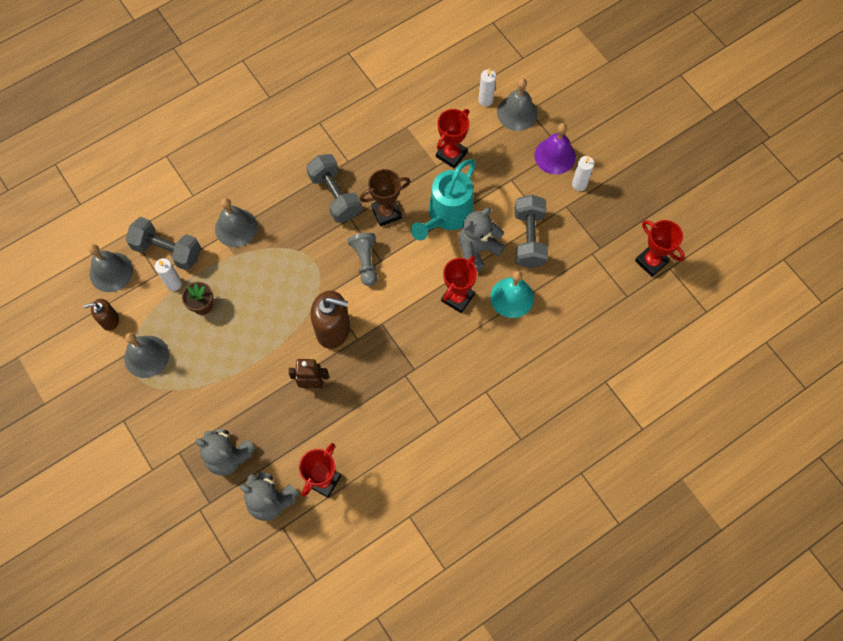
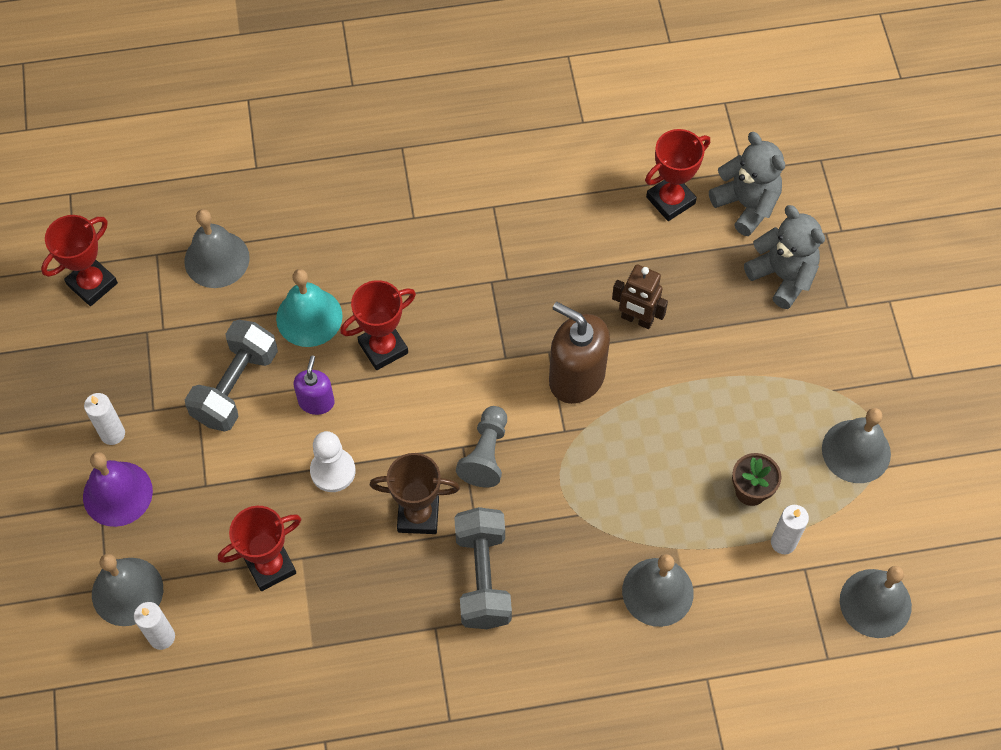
camera: 155 degrees left, 5 degrees down
(109, 320) = (897, 527): brown soap dispenser -> none
(167, 250) = (777, 600): grey dumbbell -> none
(446, 216) = (333, 471): turquoise watering can -> white pawn
(478, 249) = (316, 402): grey teddy bear -> purple soap dispenser
(589, 309) = (217, 259): none -> grey bell
(651, 261) = (92, 284): red trophy -> red trophy turned 60 degrees clockwise

